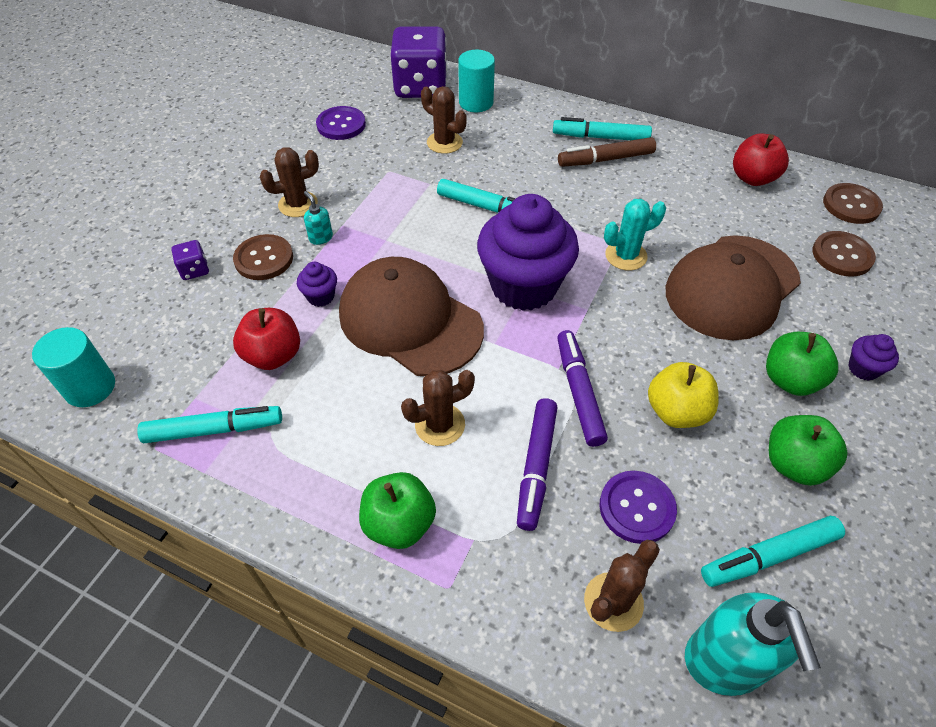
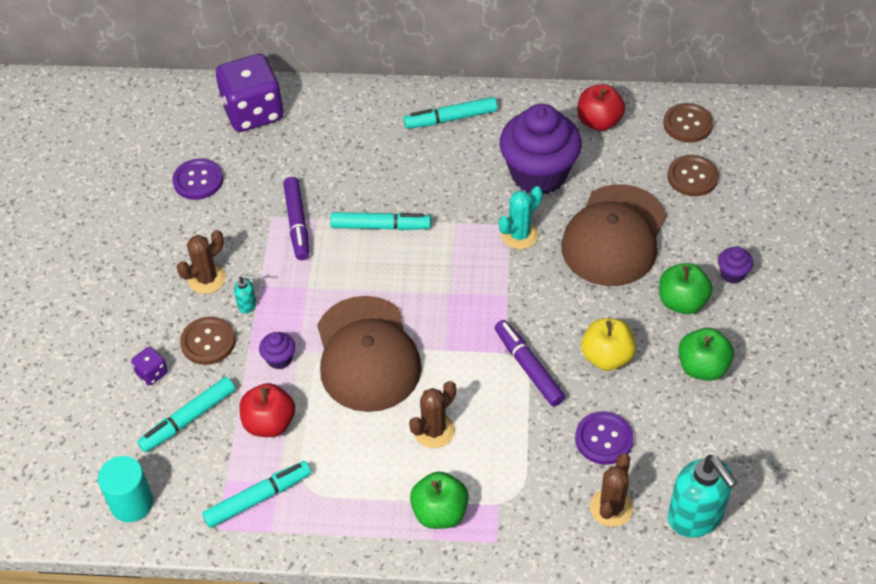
camera: 20 degrees left, 0 degrees up
(320, 237) = (247, 305): turquoise soap dispenser -> turquoise soap dispenser turned 150 degrees clockwise
(410, 320) = (367, 354): brown cap -> brown cap turned 120 degrees counterclockwise
(444, 143) = (309, 169): brown cactus -> none
(476, 103) = (316, 114): turquoise cylinder -> none
(524, 286) = (446, 291): purple cupcake -> purple cupcake (538, 174)
(536, 467) = (520, 436): purple marker -> purple marker (297, 223)
(605, 159) = (465, 142): brown marker -> none
(768, 556) = (703, 439): turquoise marker -> turquoise marker (188, 419)

